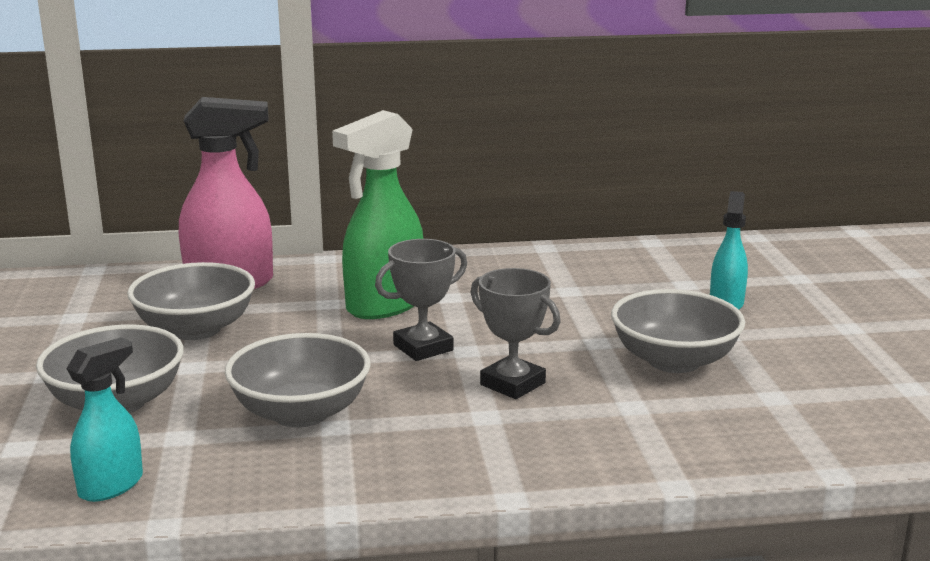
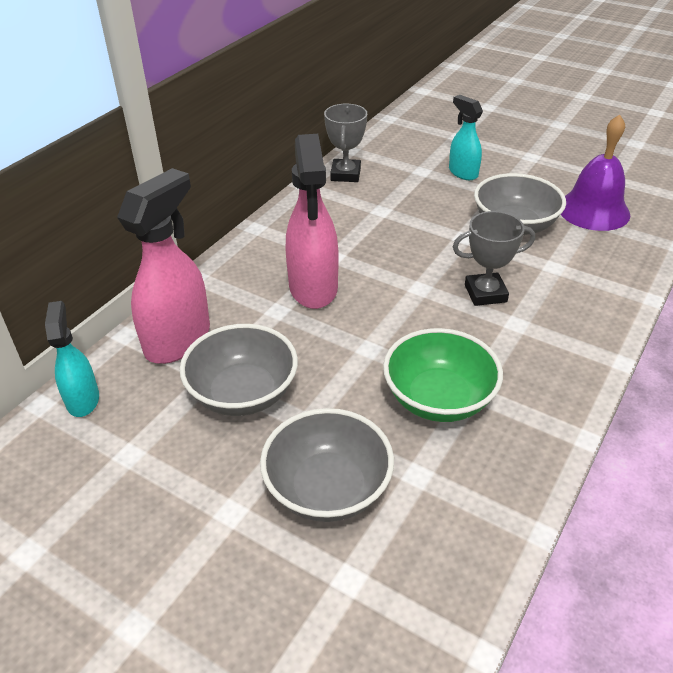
camera: 50 degrees left, 20 degrees up
(112, 485) = (463, 542): turquoise spray bottle -> turquoise spray bottle (83, 399)
(301, 413) = (438, 399): grey bowl -> green bowl
(384, 305) = (313, 288): green spray bottle -> pink spray bottle
(423, 348) = (398, 303): grey trophy -> grey trophy (345, 174)
(804, 396) = (593, 210): none -> purple bell

